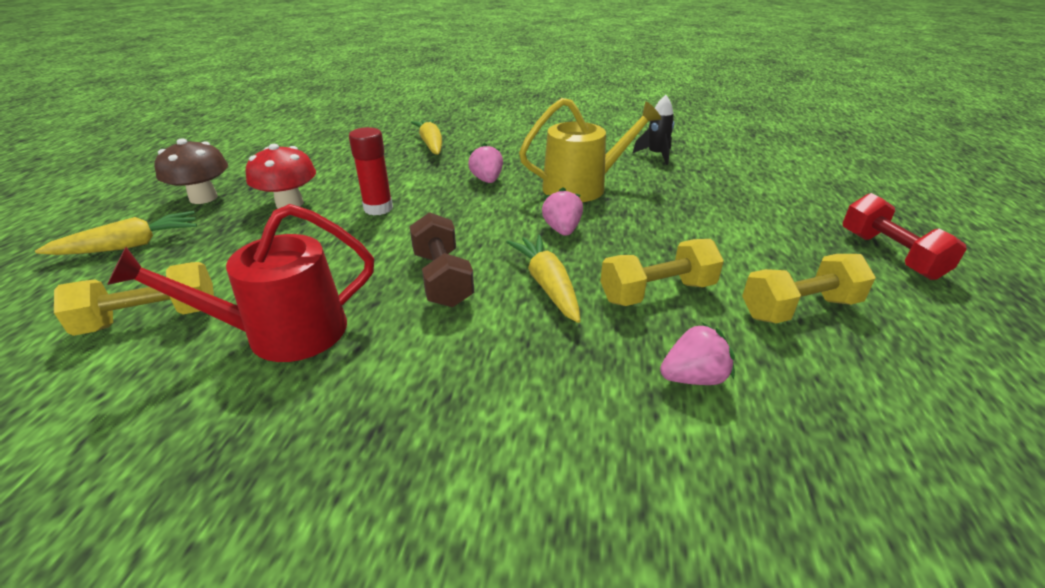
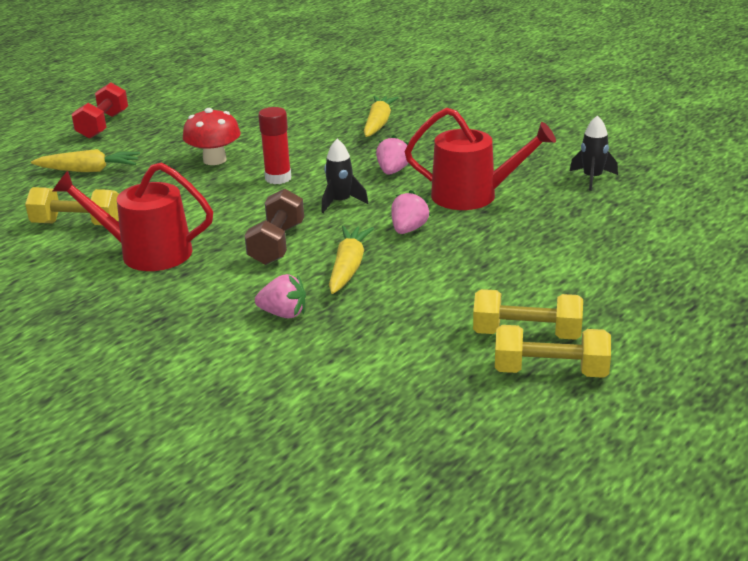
camera: 30 degrees right, 5 degrees down
(203, 198) = (156, 141): brown mushroom -> none
(467, 218) = (341, 202): none -> black rocket
(582, 187) = (472, 195): yellow watering can -> red watering can
(657, 292) = (426, 294): yellow dumbbell -> yellow dumbbell (550, 372)
(693, 378) = (381, 349): pink strawberry -> pink strawberry (284, 314)
(889, 255) = (684, 320): red dumbbell -> red dumbbell (103, 125)

